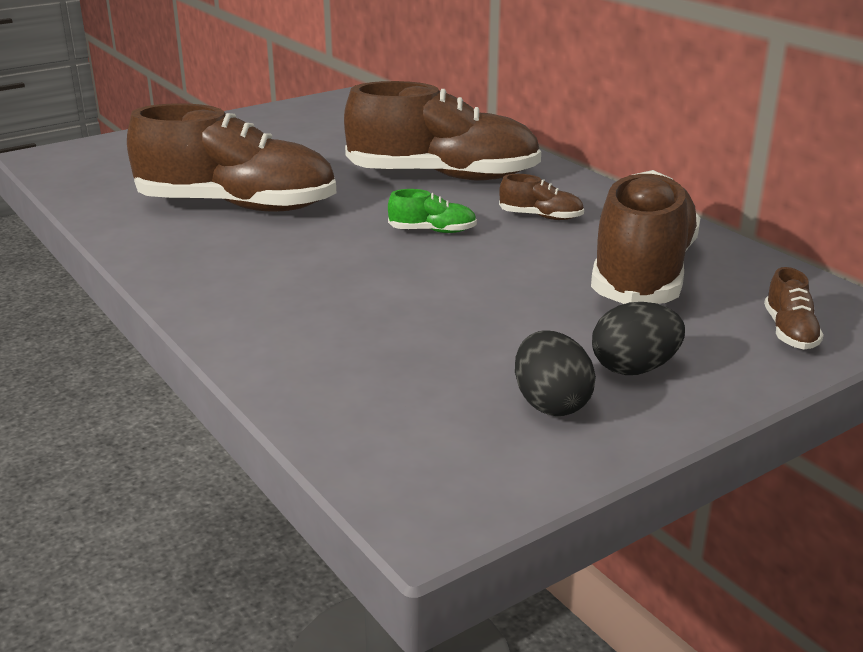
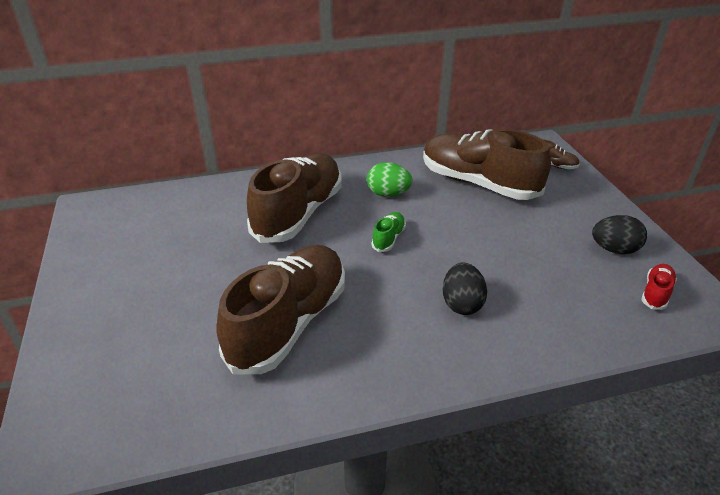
camera: 70 degrees left, 10 degrees up
(446, 447) = (656, 293): none -> red shoe
(541, 217) = (388, 194): brown shoe -> green egg
(634, 368) = (581, 216): black egg -> black egg (462, 304)

